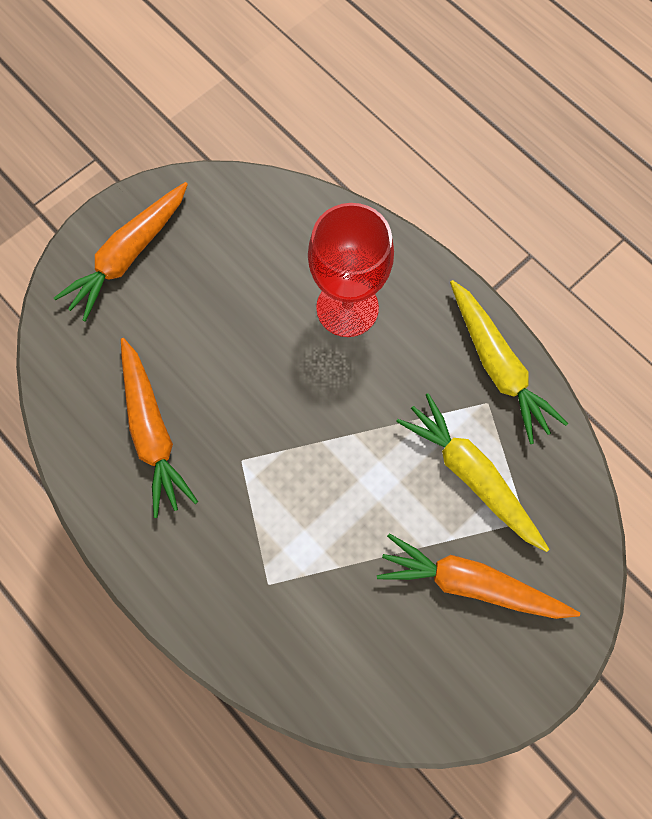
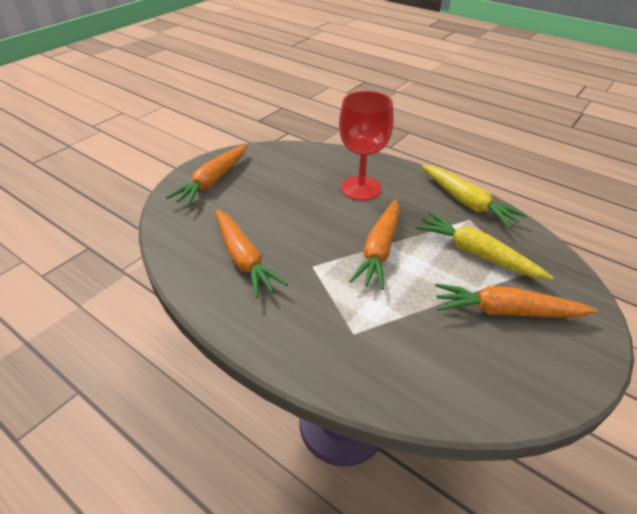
camera: 10 degrees left, 30 degrees down
(339, 445) = (379, 250): none -> orange carrot

